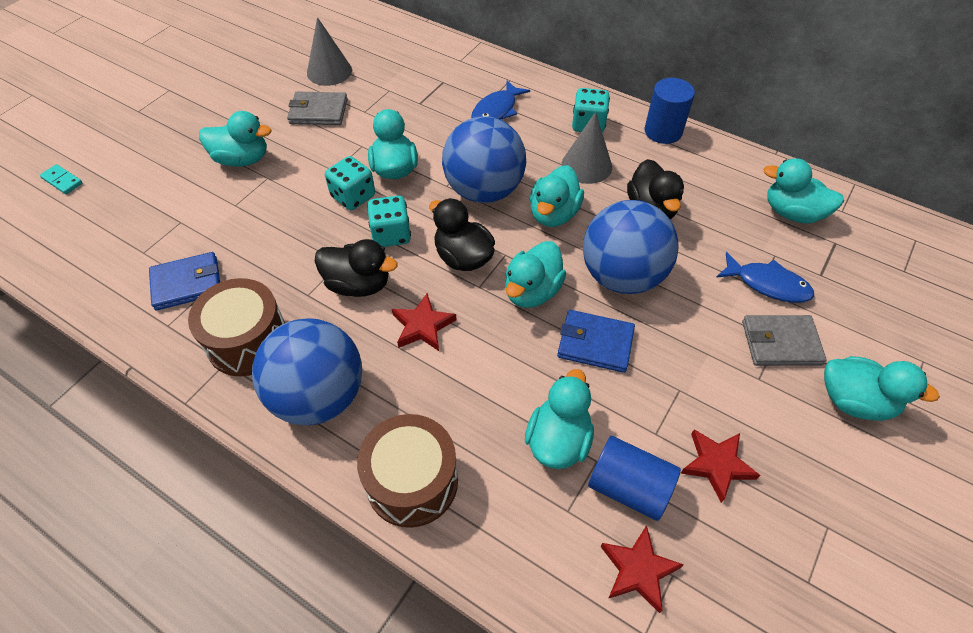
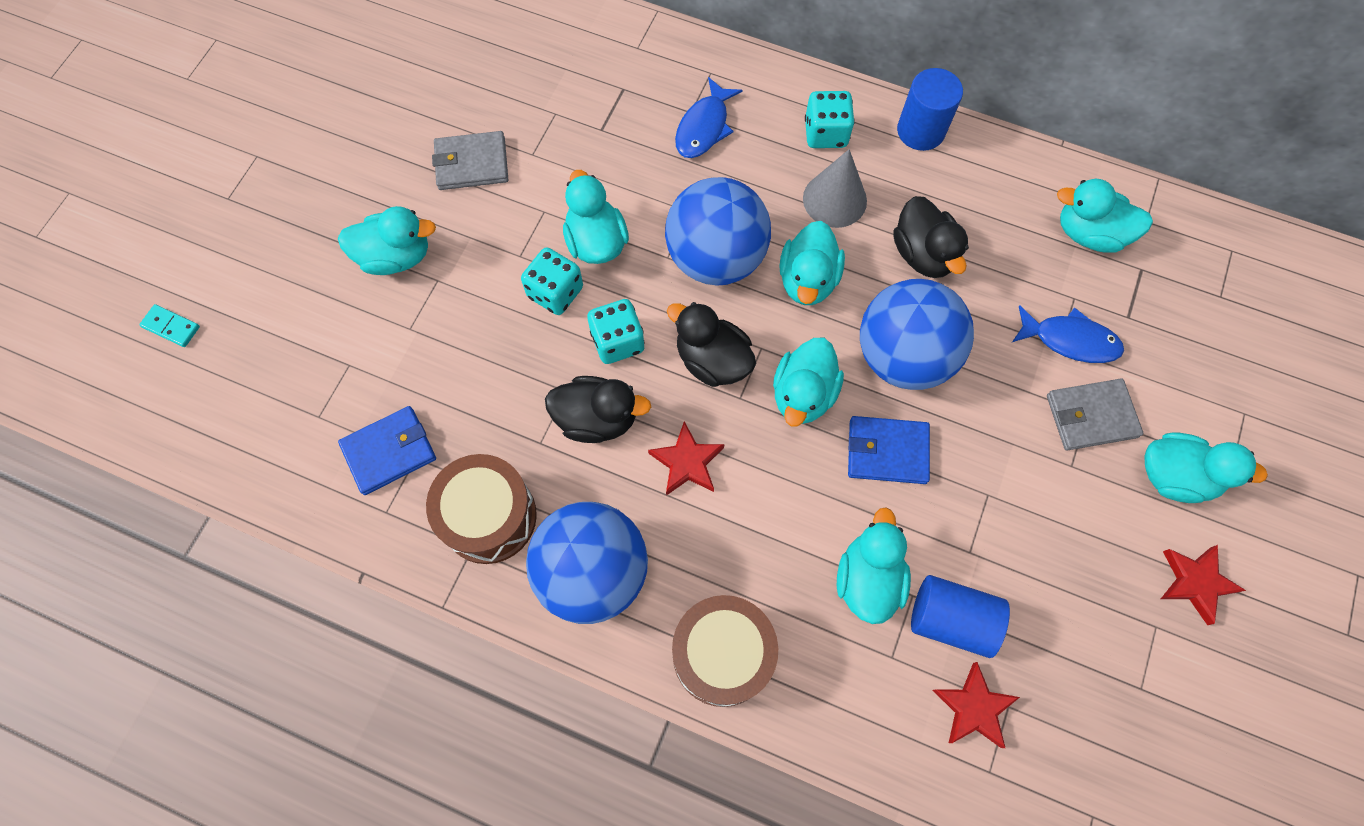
camera: 10 degrees left, 15 degrees up
(329, 71) = (466, 93): grey cone -> none
(716, 465) = (1038, 577): red star -> red star (1195, 582)

